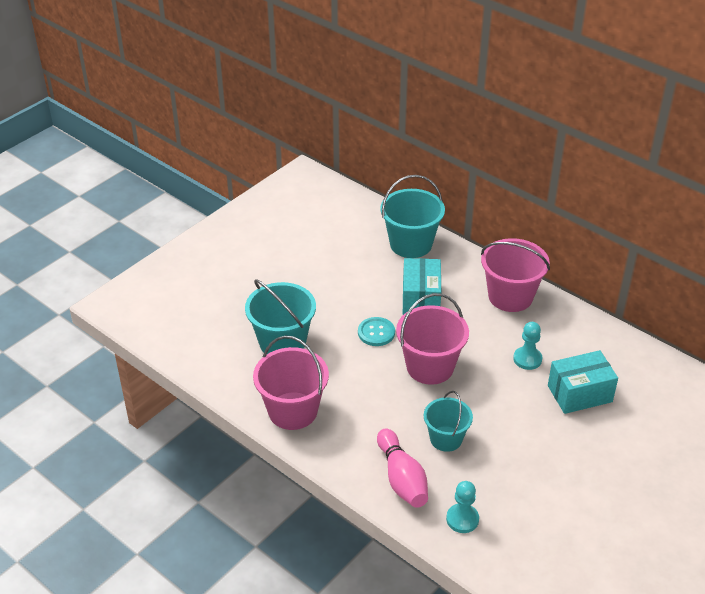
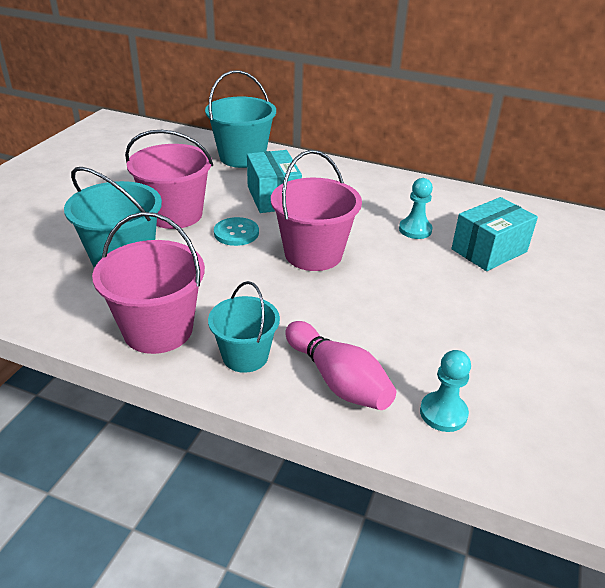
camera: 20 degrees left, 5 degrees down
(446, 439) = (370, 322): turquoise bucket -> turquoise bucket (245, 356)
(510, 296) = (365, 182): pink bucket -> pink bucket (175, 214)

